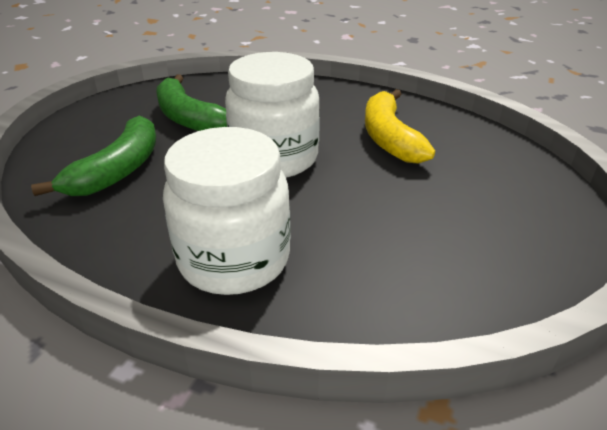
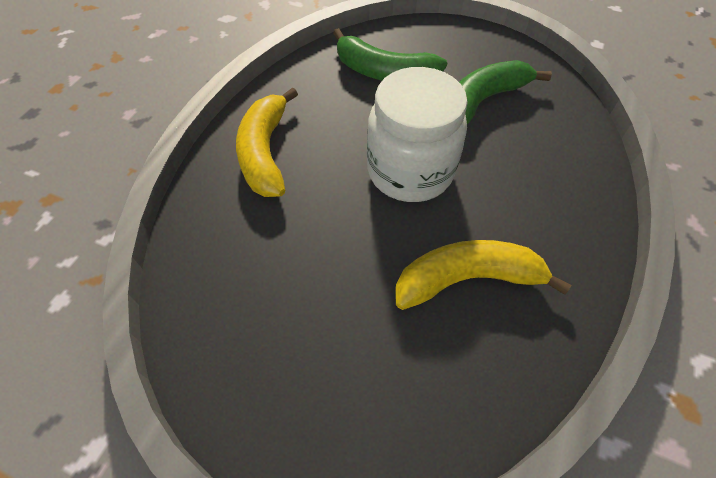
camera: 90 degrees right, 20 degrees up
(234, 259) = (265, 152): white jar -> yellow banana

